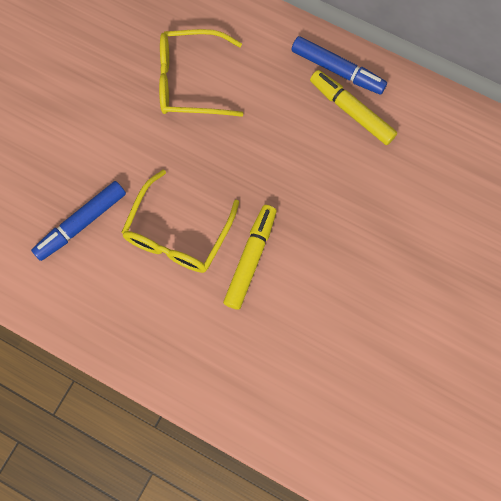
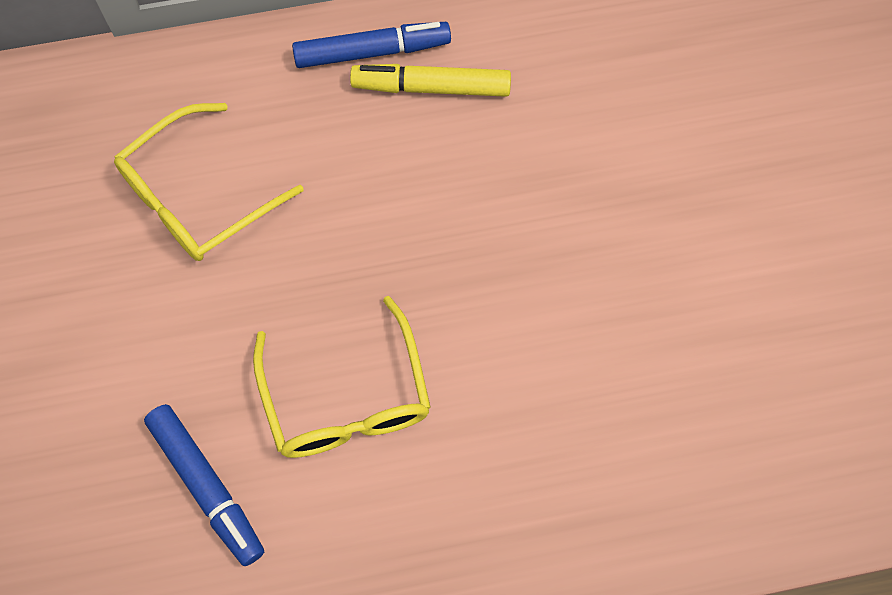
camera: 40 degrees left, 5 degrees down
(82, 223) = (206, 485): blue marker -> blue marker turned 45 degrees counterclockwise
(250, 259) = (465, 356): yellow marker -> none

